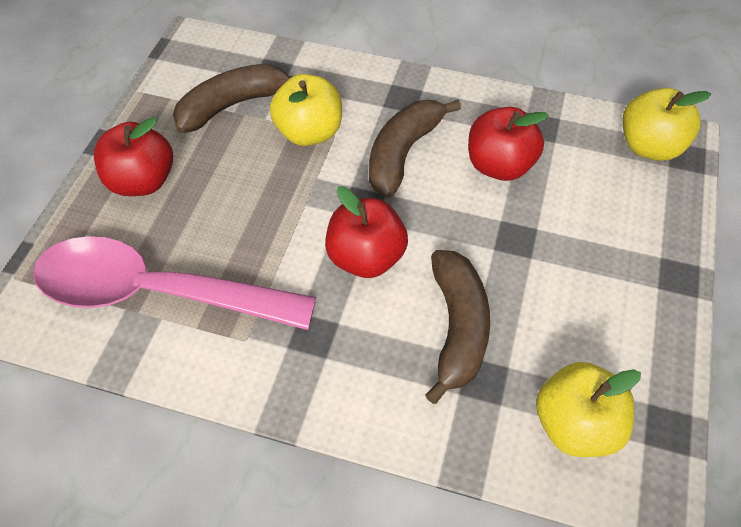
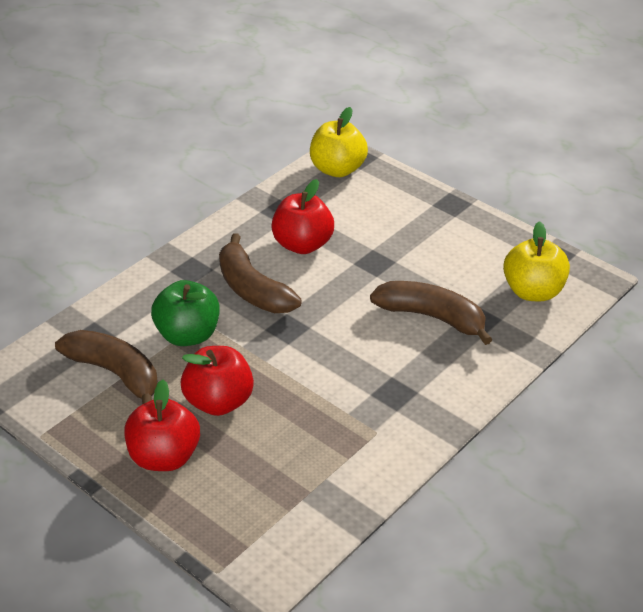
camera: 65 degrees left, 15 degrees down
(156, 292) = (297, 475): pink spoon -> none
(233, 105) = (115, 373): brown banana -> brown banana turned 135 degrees clockwise
(309, 132) = (188, 335): yellow apple -> green apple
(366, 257) = (342, 343): red apple -> red apple (219, 402)

